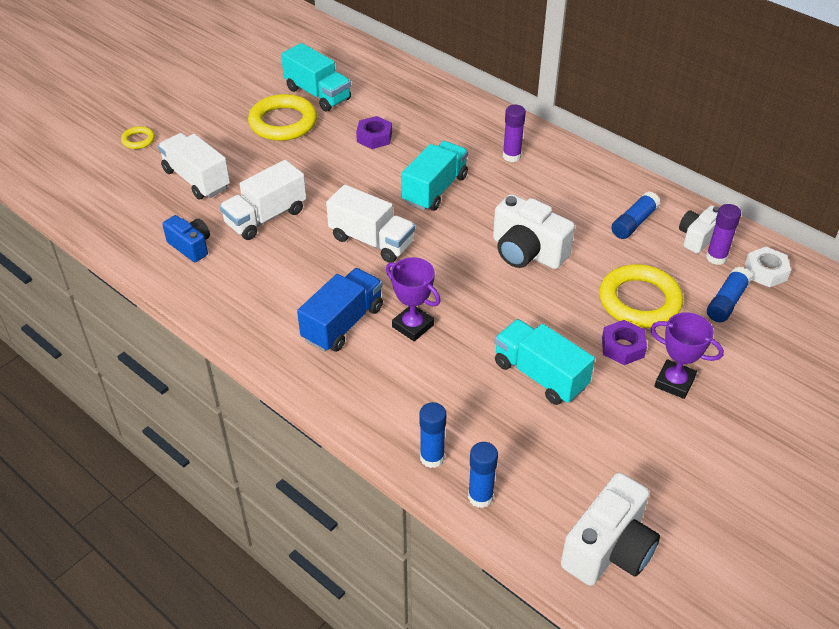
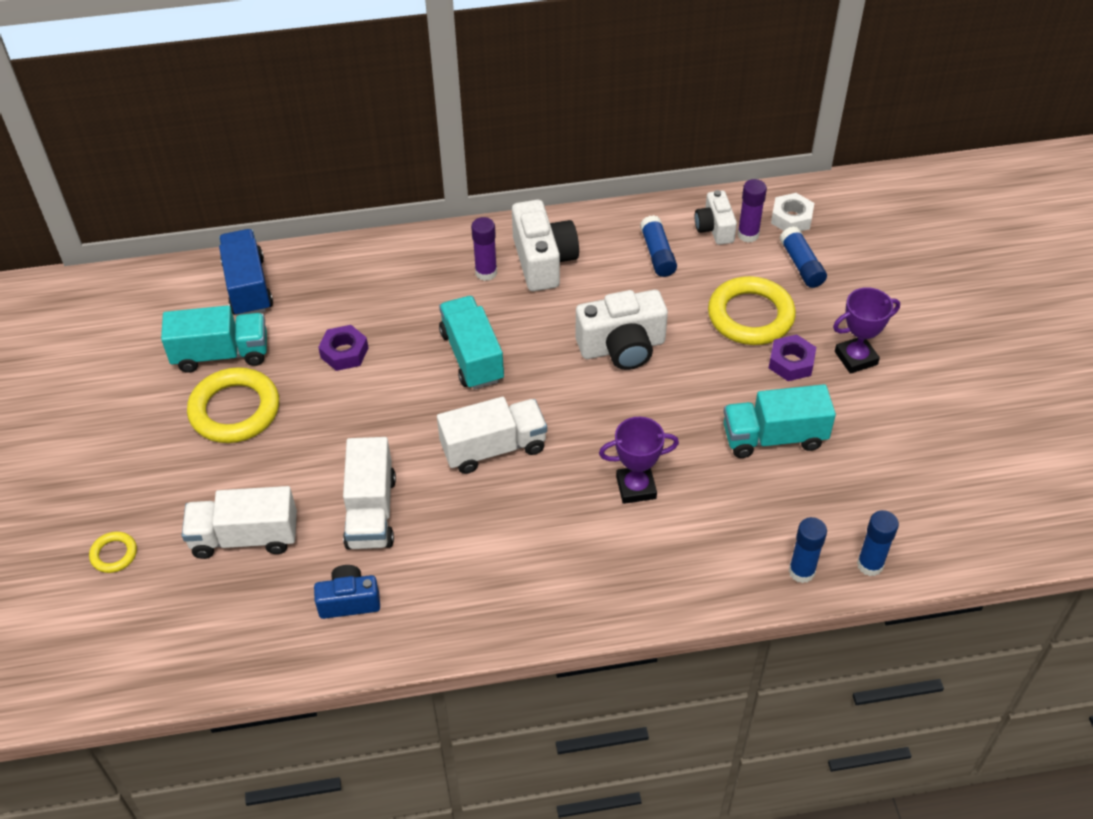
camera: 50 degrees left, 5 degrees up
(343, 323) = (583, 538): blue truck -> blue truck (248, 287)
(609, 549) = (983, 515): white camera -> white camera (543, 261)

